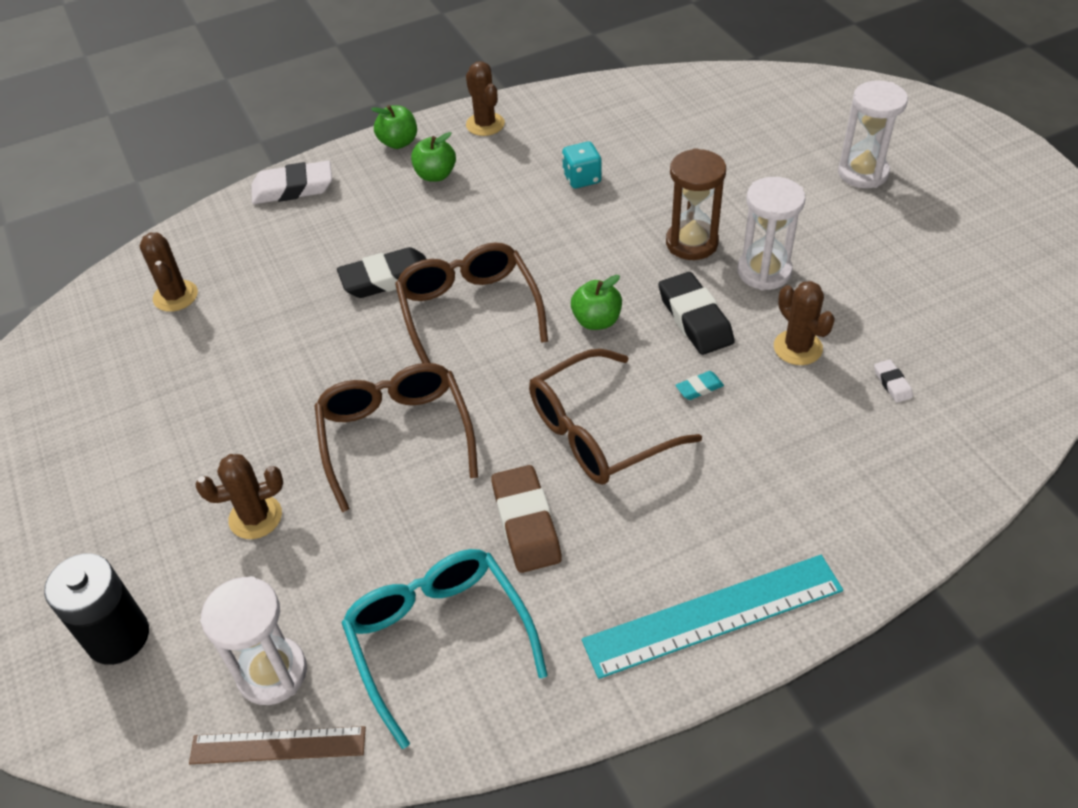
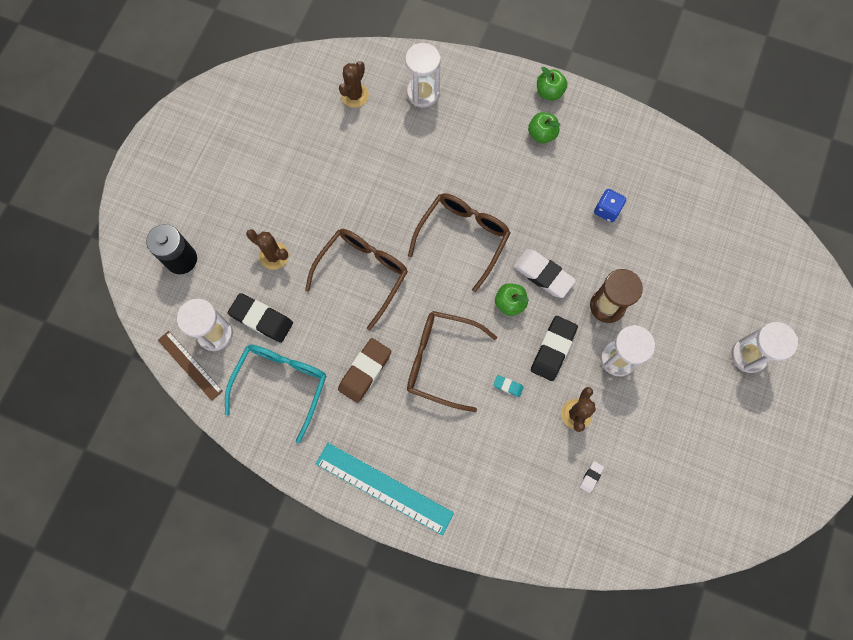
camera: 45 degrees right, 25 degrees up
(259, 237) = (423, 93): none -> white hourglass
(293, 188) = (469, 75): white eraser -> white eraser (543, 275)
(386, 278) = (450, 179): black eraser -> black eraser (261, 319)
(485, 124) = (604, 122): brown cactus -> none
(582, 178) = (607, 210): turquoise dice -> blue dice

